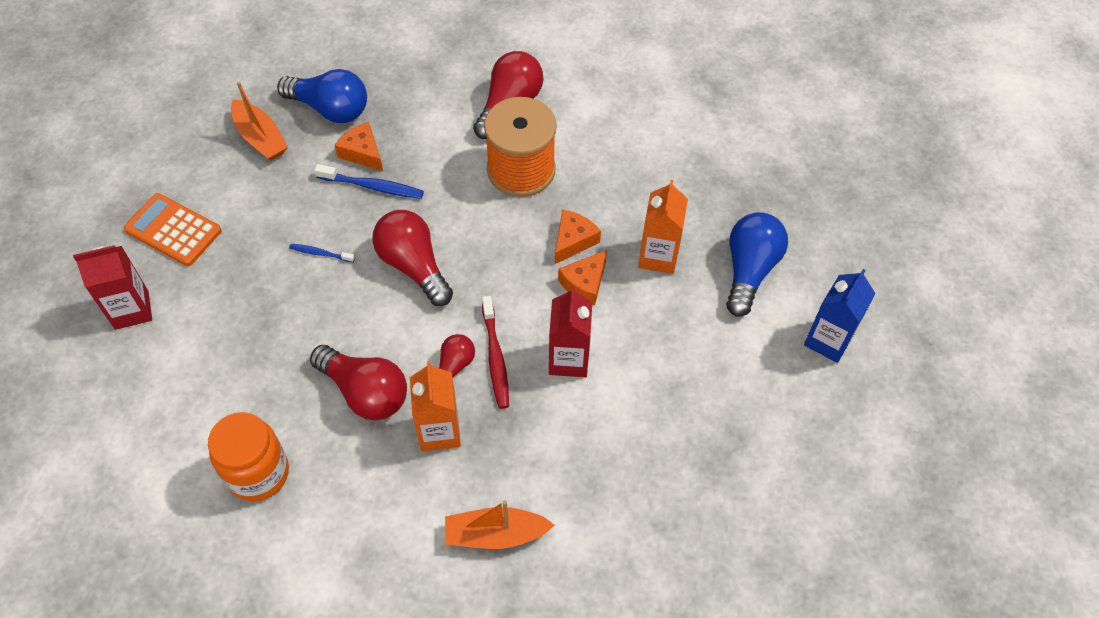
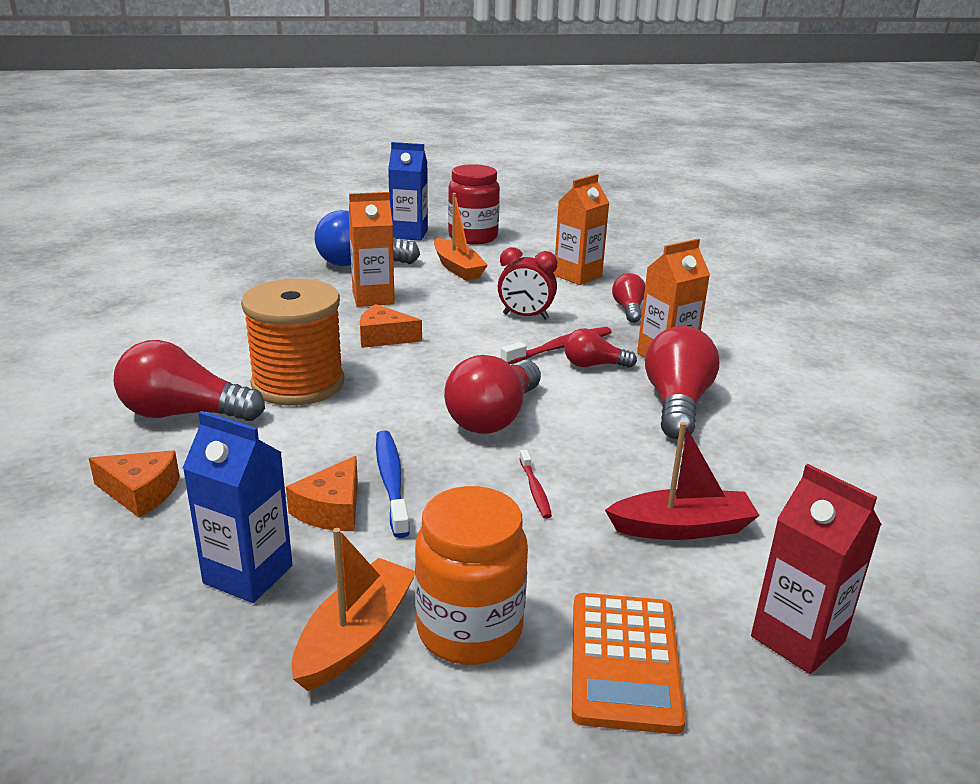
camera: 115 degrees left, 30 degrees down
(239, 310) = (682, 528): none -> red boat
(258, 473) = (838, 439): orange jar -> orange jar (469, 630)
(320, 253) = (535, 489): blue toothbrush -> red toothbrush
(330, 109) = (248, 574): blue light bulb -> blue carton
(495, 534) = (718, 315): orange boat -> orange boat (457, 268)
(545, 456) = (628, 309): none -> red light bulb
(568, 359) = (525, 316): red carton -> red clock
(584, 283) = (433, 323): orange cheese -> orange cheese (141, 492)
(647, 453) = (577, 276): none -> orange carton
(800, 400) = (473, 237): none -> red jar

